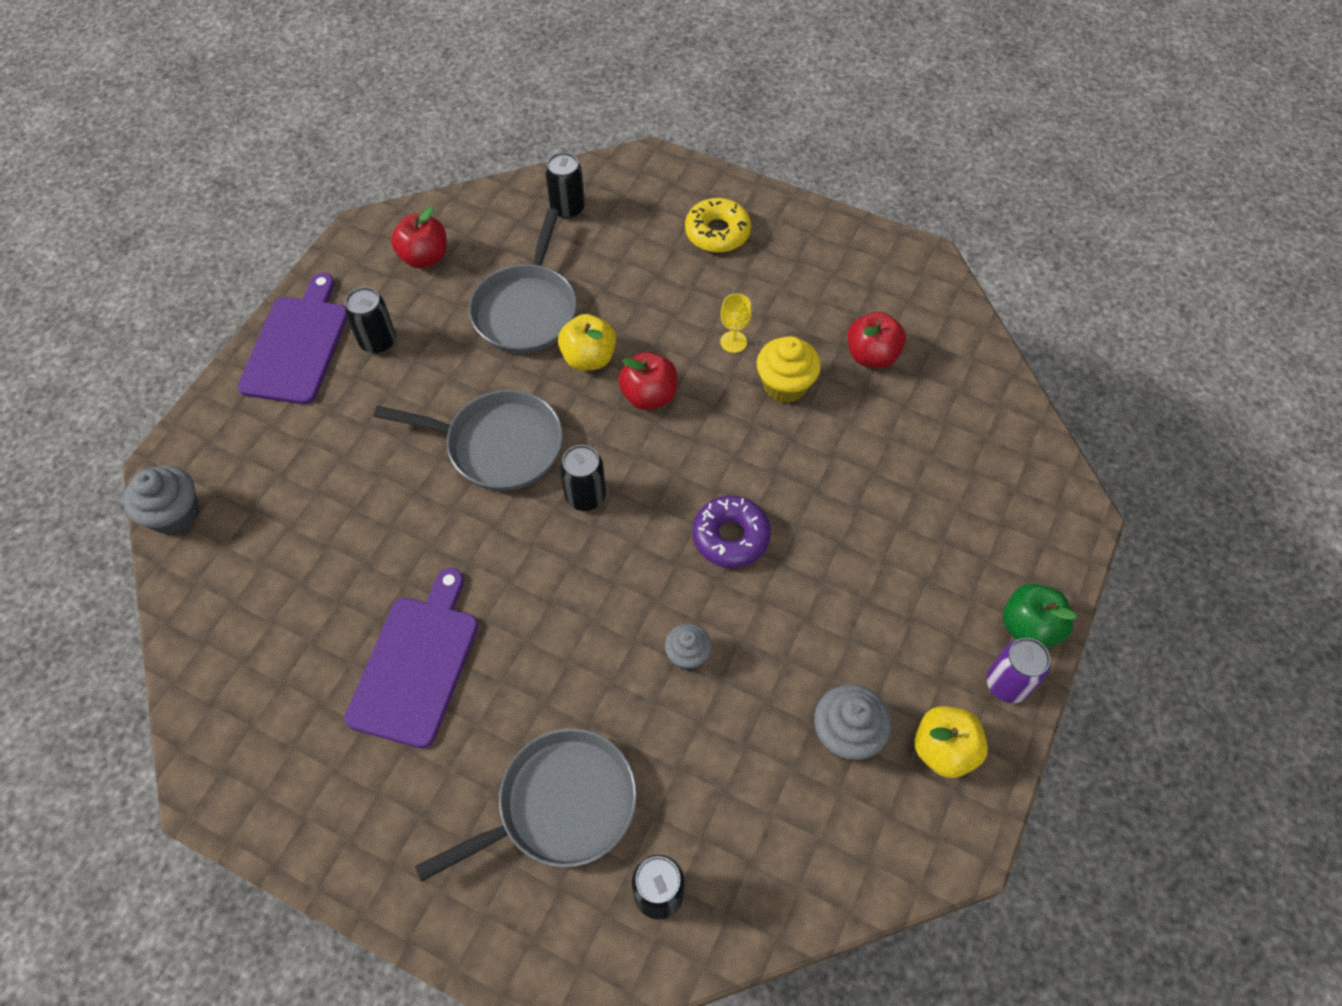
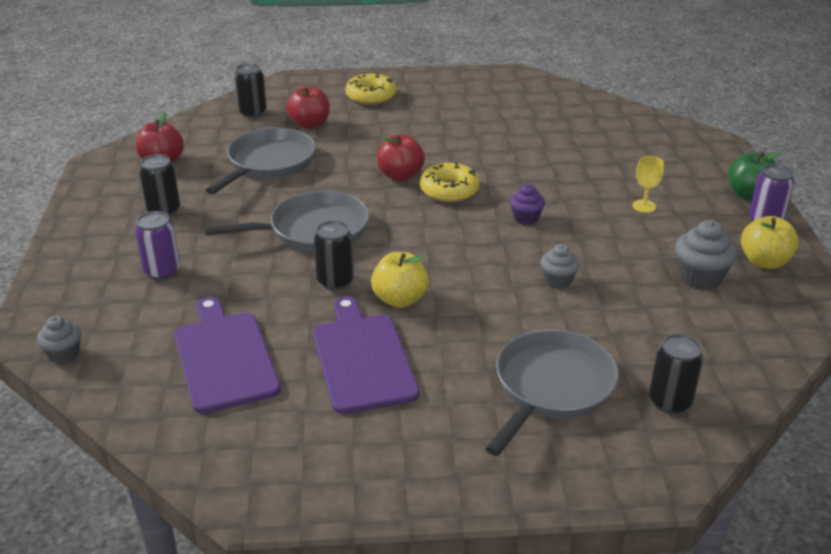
camera: 30 degrees left, 25 degrees down
(175, 514) = (64, 354): grey cupcake -> grey cupcake, size x0.64
(297, 345) = (94, 232): purple cutting board -> purple cutting board (224, 358)
(321, 438) = (162, 271): none -> purple can
(526, 309) = (269, 163): grey pan -> grey pan turned 135 degrees counterclockwise
(585, 496) = (405, 233): black can -> black can (335, 281)
(589, 358) = (339, 171): yellow apple -> yellow apple (400, 299)
(683, 447) = (449, 190): none -> yellow donut
(730, 537) = (526, 218): purple donut -> purple cupcake
(733, 342) = (432, 137): yellow goblet -> yellow goblet (644, 206)
(785, 385) = (487, 145): yellow cupcake -> none
(871, 355) = (527, 118): red apple -> red apple (310, 125)

